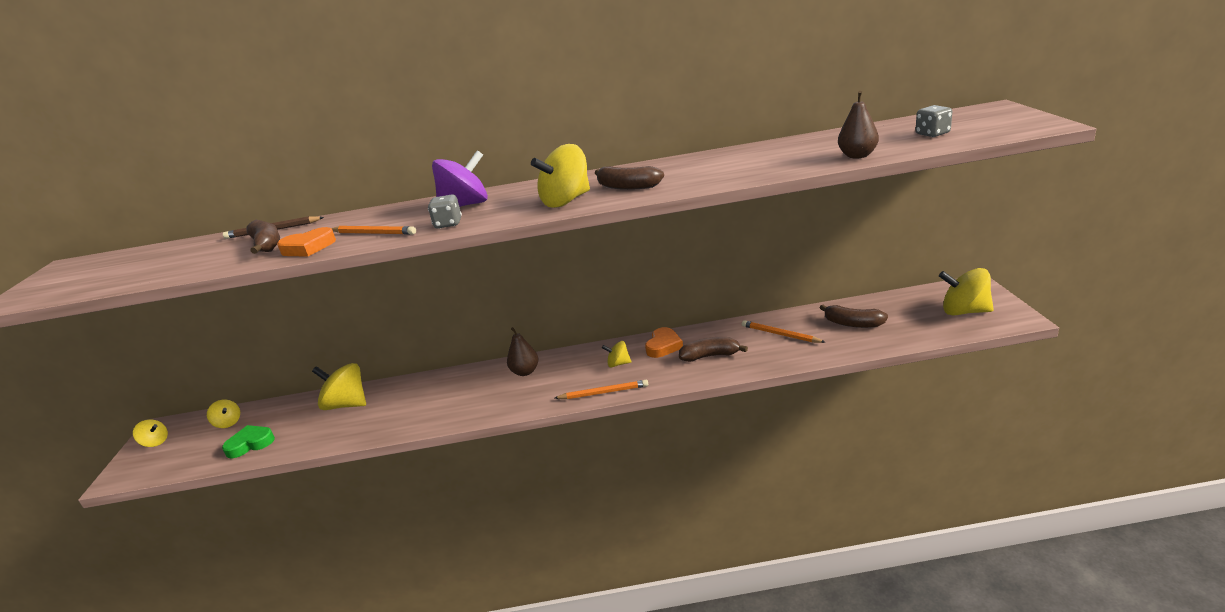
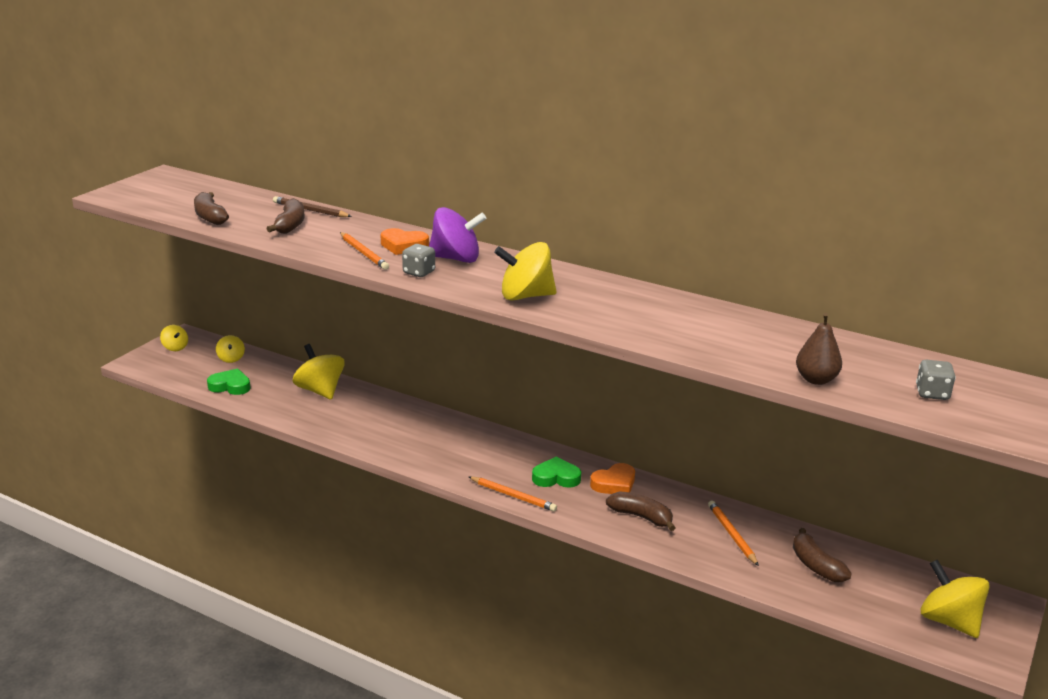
camera: 30 degrees right, 0 degrees up
(308, 248) = (310, 244): orange heart -> orange heart (403, 246)
(525, 372) = (475, 440): brown pear -> none
(618, 364) = (556, 477): yellow spinning top -> green heart
(628, 187) = (589, 307): brown banana -> brown banana (210, 217)

